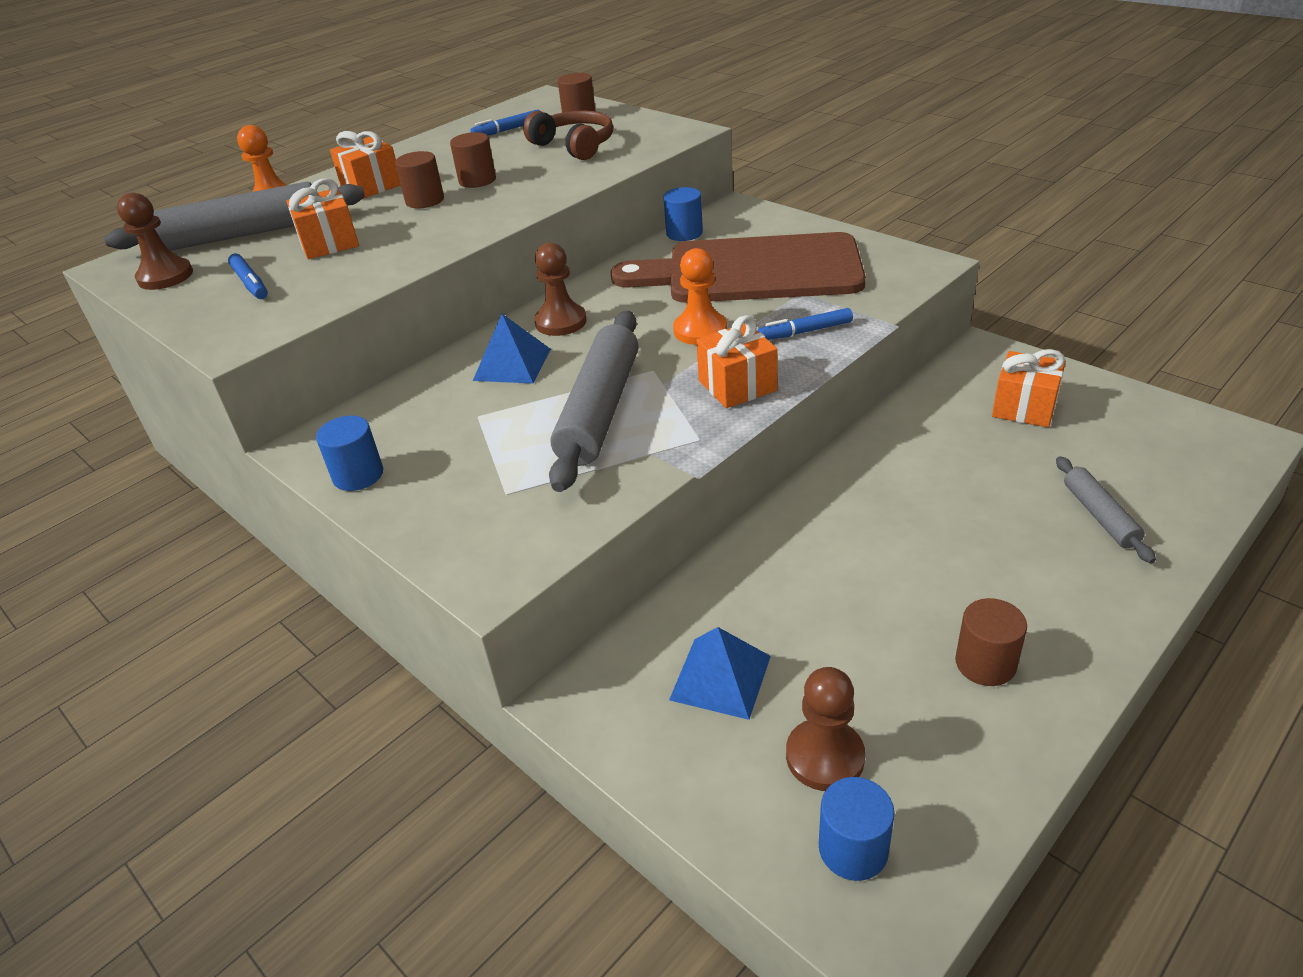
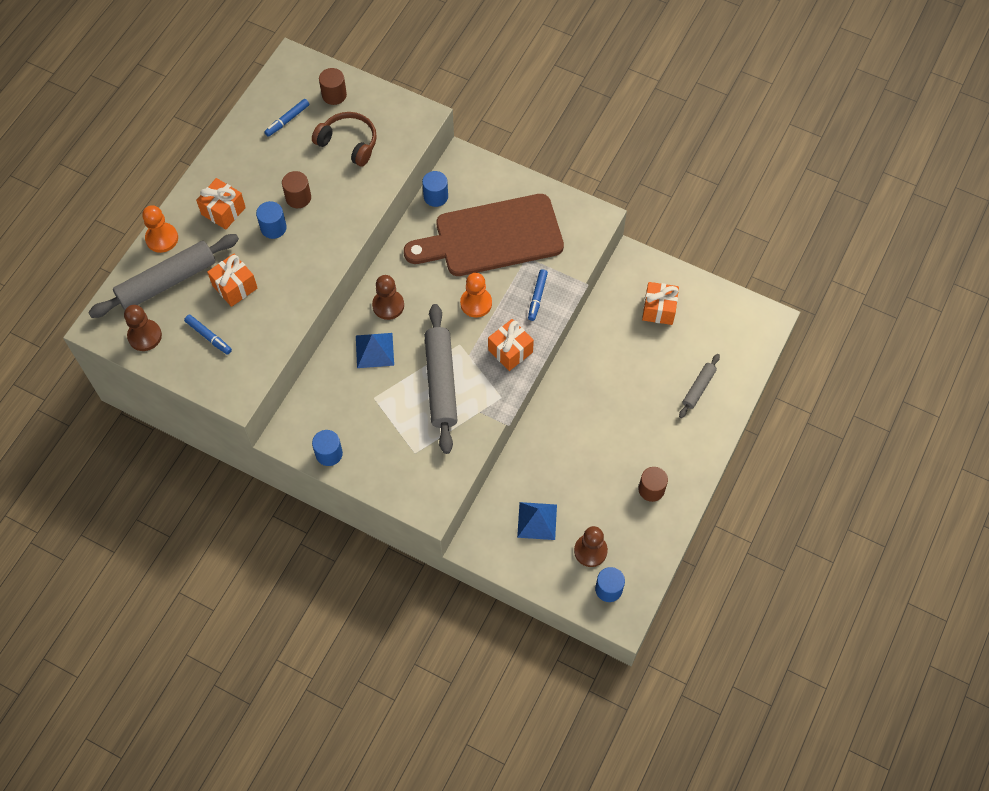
camera: 20 degrees left, 25 degrees up
(425, 200) = (273, 228): brown cylinder -> blue cylinder
(806, 331) = (537, 297): blue marker -> blue marker turned 45 degrees counterclockwise
(1099, 516) = (698, 388): grey rolling pin -> grey rolling pin turned 60 degrees clockwise

